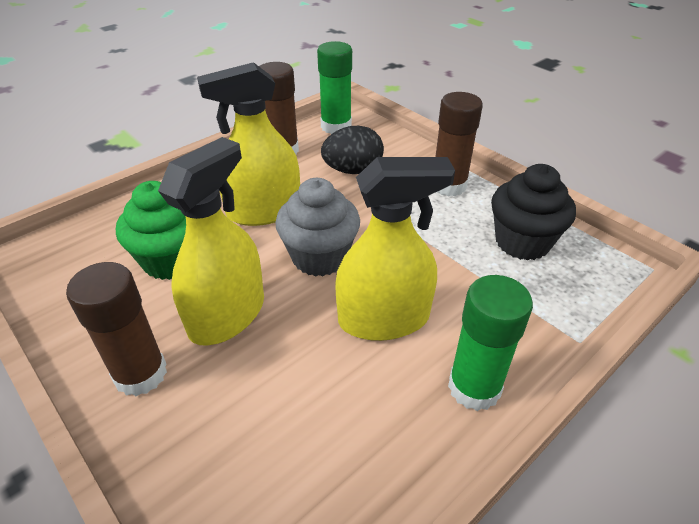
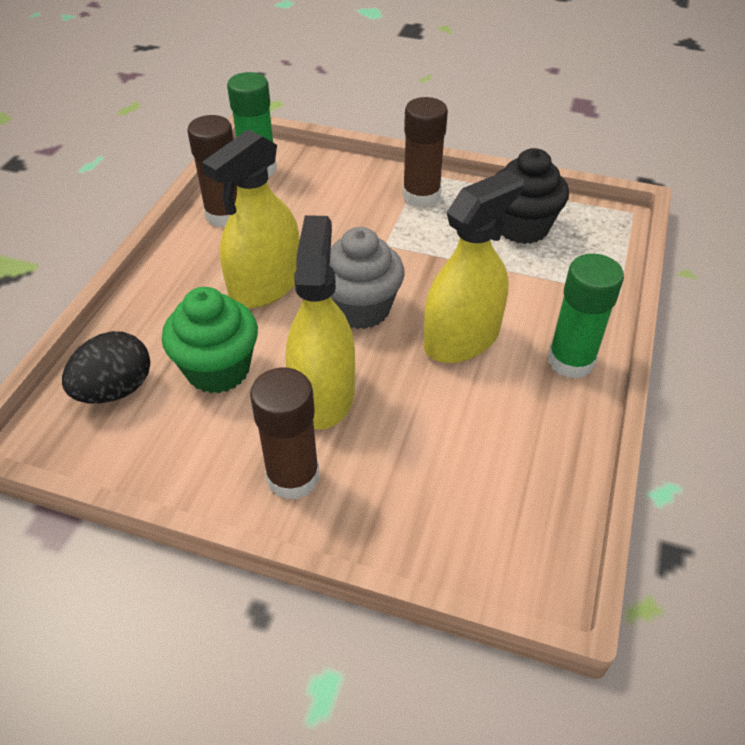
camera: 30 degrees left, 5 degrees up
(353, 170) = (318, 212): black egg -> black egg (115, 390)

